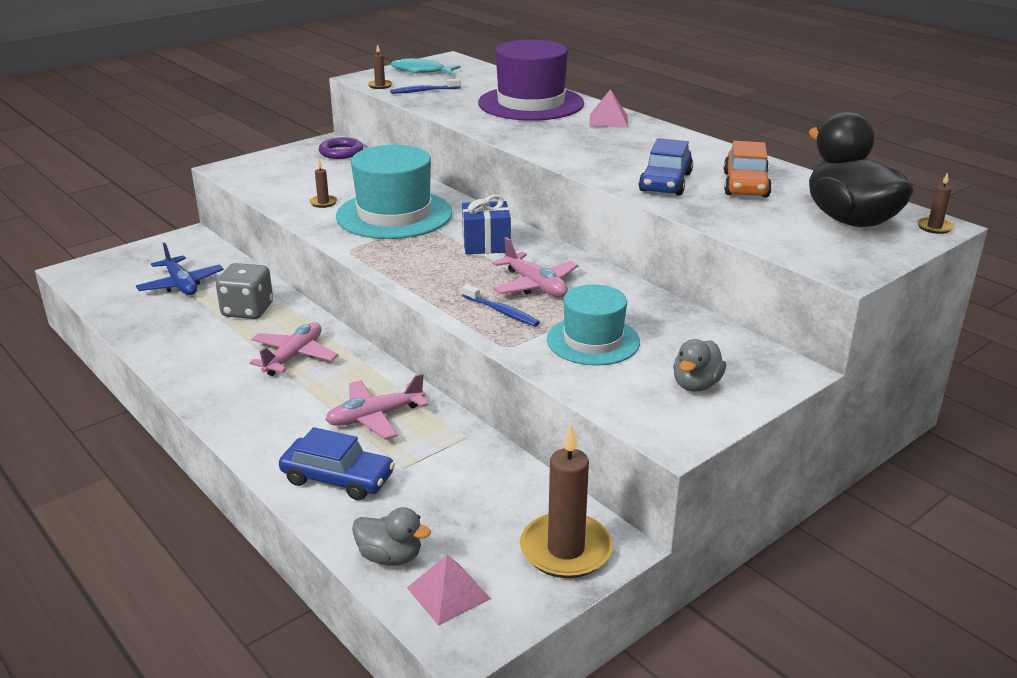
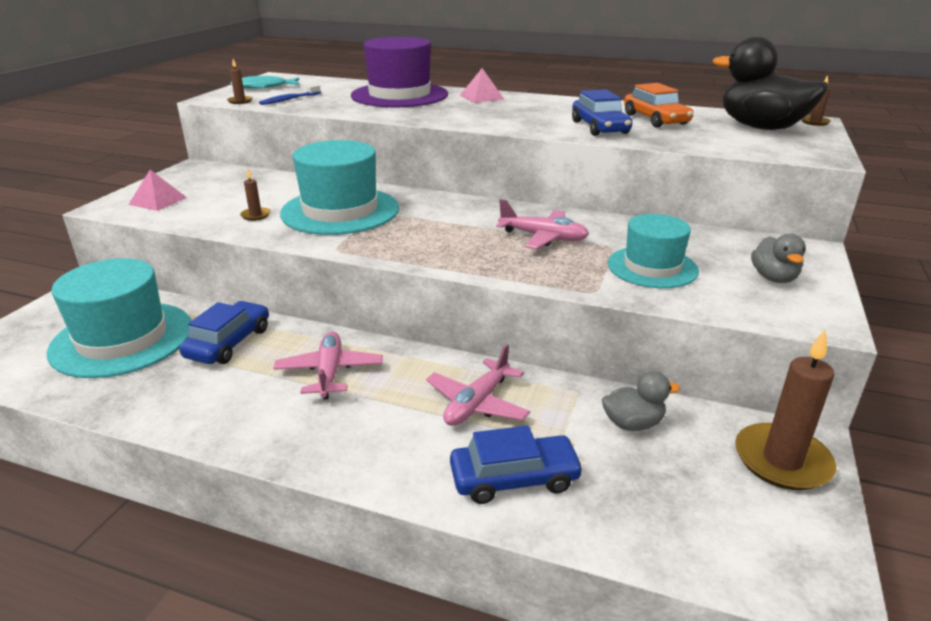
camera: 30 degrees left, 0 degrees up
(181, 285) = (122, 339): blue plane -> turquoise hat
(247, 310) = (229, 343): grey dice -> blue car
(341, 152) = (219, 172): purple ring -> none
(390, 557) = (659, 538): grey duck -> grey duck (633, 423)
(448, 593) = (753, 550): pink pyramid -> pink pyramid (158, 201)
(486, 244) = (456, 216): blue gift -> none
(501, 311) = (548, 265): blue toothbrush -> none

